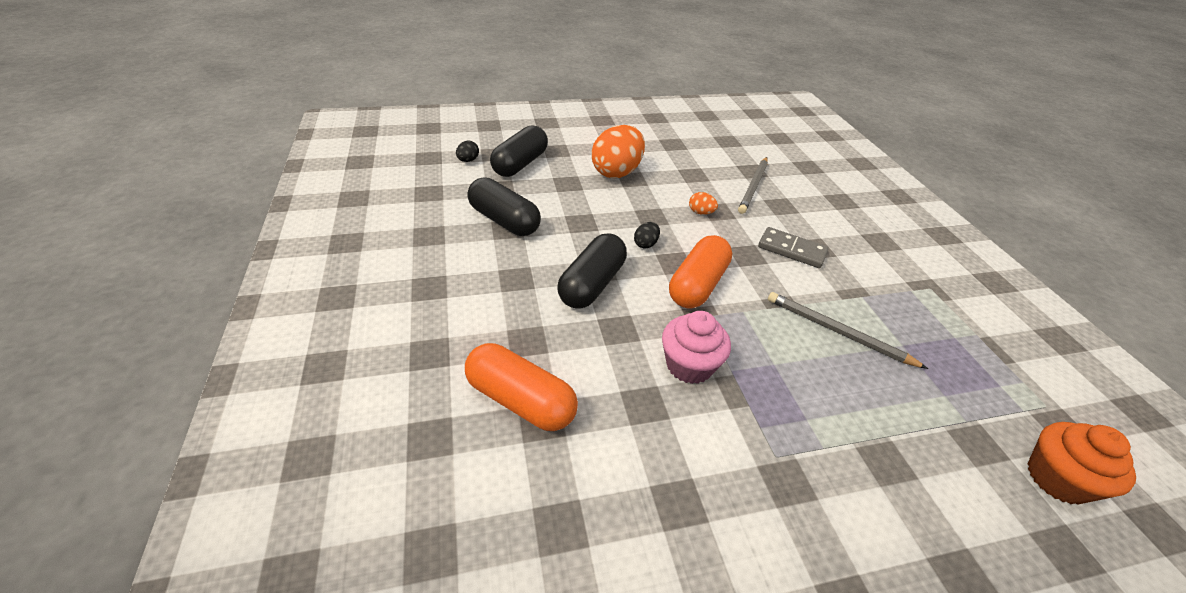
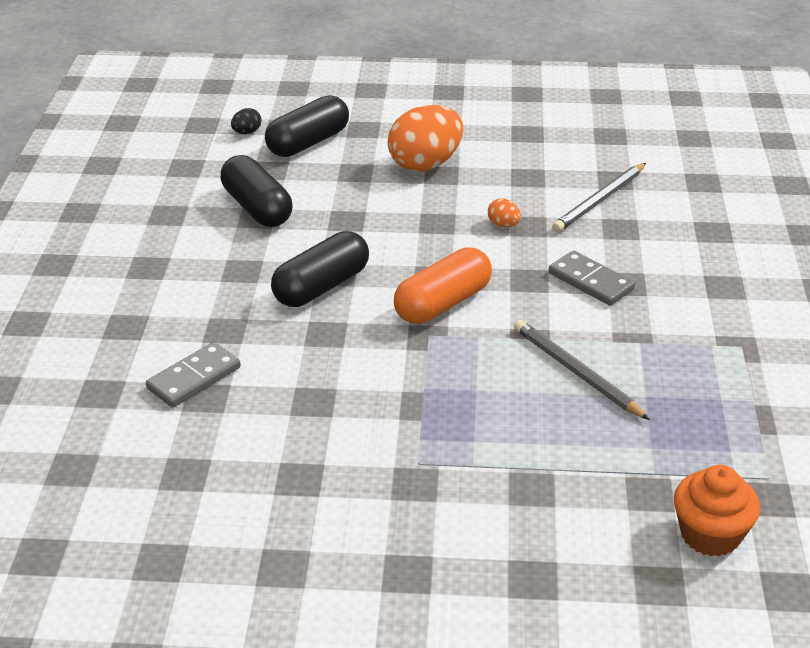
camera: 20 degrees right, 5 degrees down
(520, 400) = (194, 378): orange capsule -> grey domino
(645, 244) = (409, 253): black egg -> none
(689, 365) = (381, 376): pink cupcake -> none

